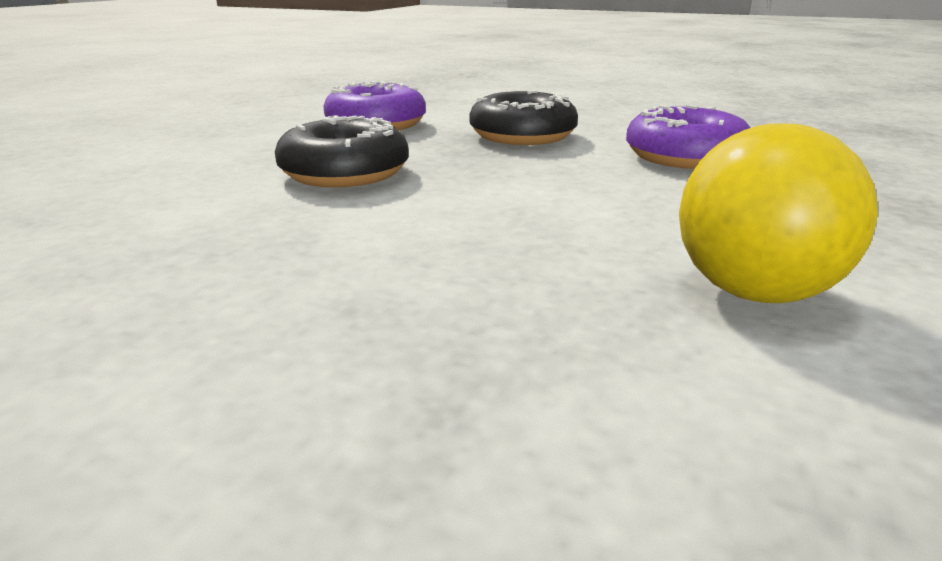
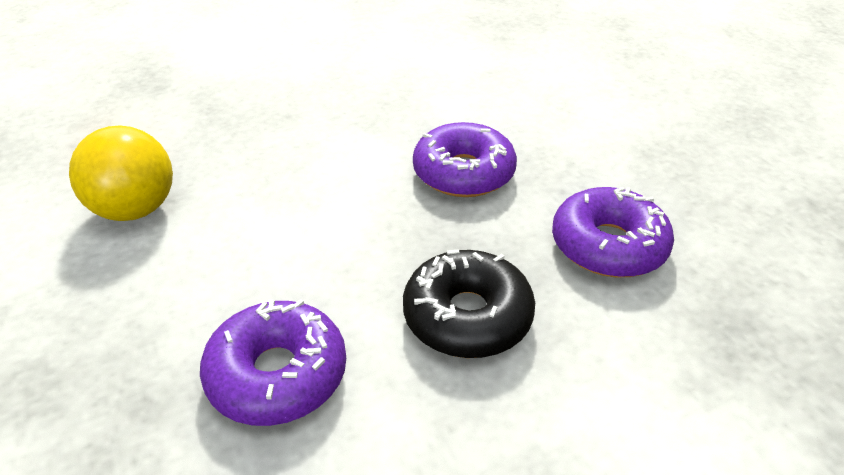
camera: 130 degrees right, 15 degrees up
(345, 173) = (463, 173): black donut -> purple donut

